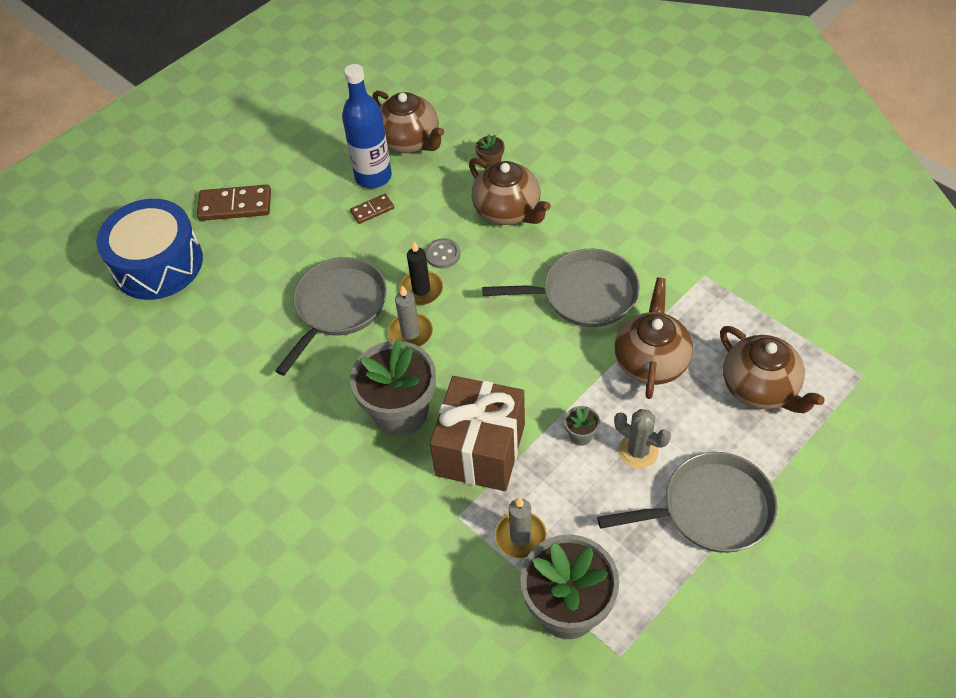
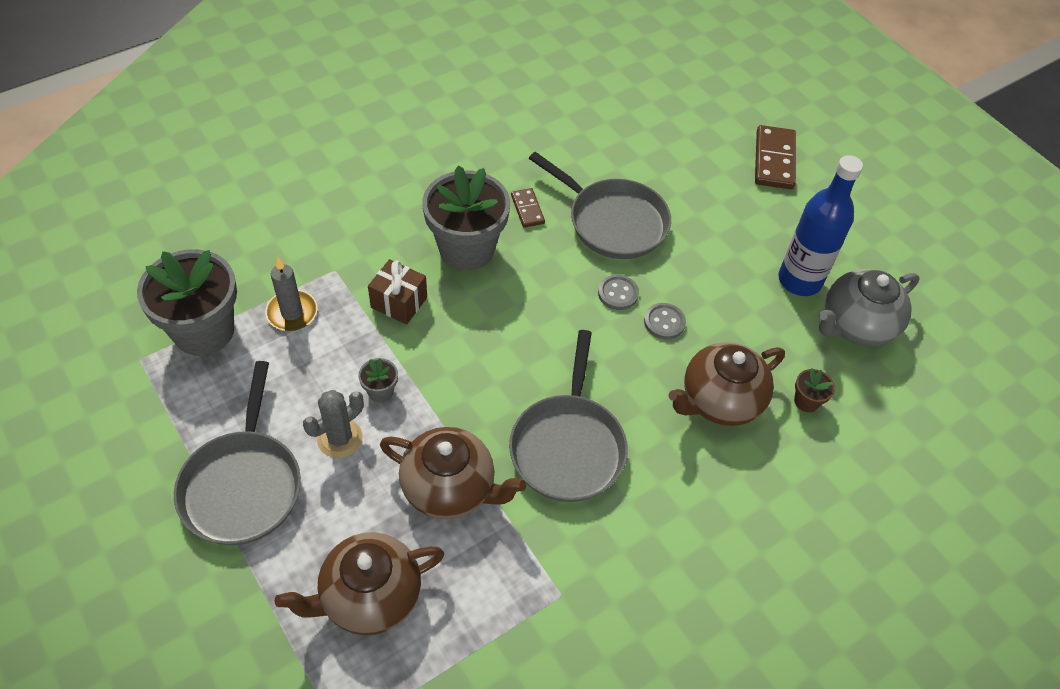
camera: 95 degrees right, 0 degrees up
(158, 264) = (705, 98): blue drum -> none
(372, 210) = (746, 271): brown domino -> brown domino (527, 209)
(409, 141) = (856, 325): brown teapot -> grey teapot
(410, 333) = (562, 274): grey candle -> none
(421, 289) = (618, 293): black candle -> grey button
(480, 449) = (399, 302): brown gift -> brown gift, size x0.52

